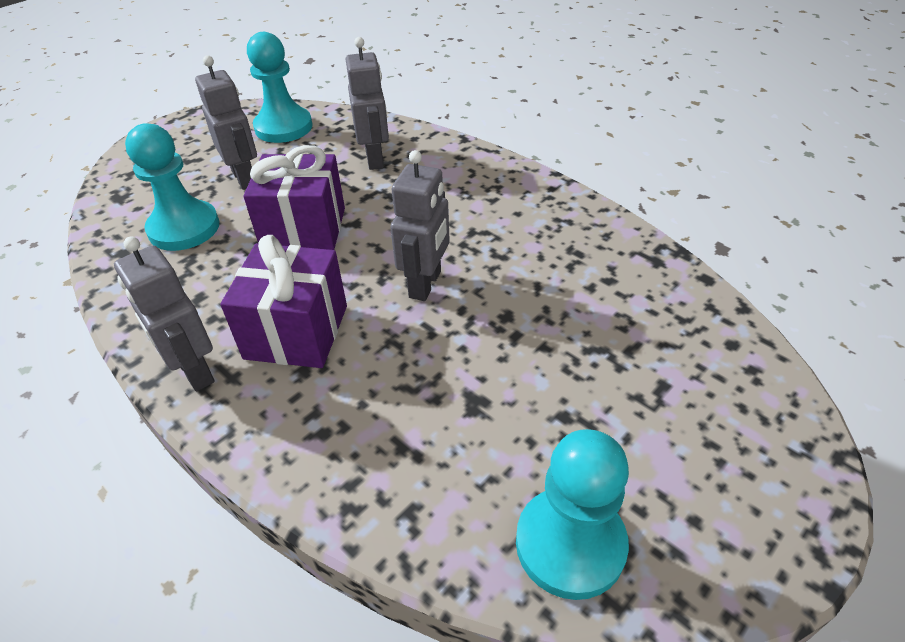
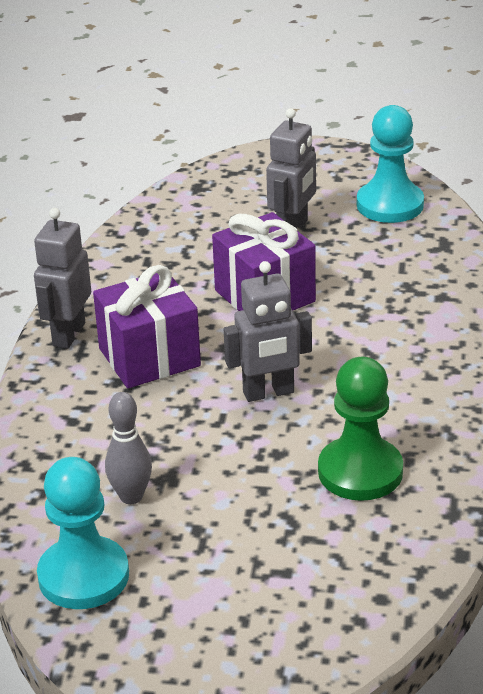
camera: 55 degrees right, 10 degrees down
(184, 228) = (199, 239): turquoise pawn -> none
(375, 159) = (407, 279): grey robot -> none
(479, 442) = (131, 496): none -> grey bowling pin
(571, 282) = (360, 472): none -> green pawn

